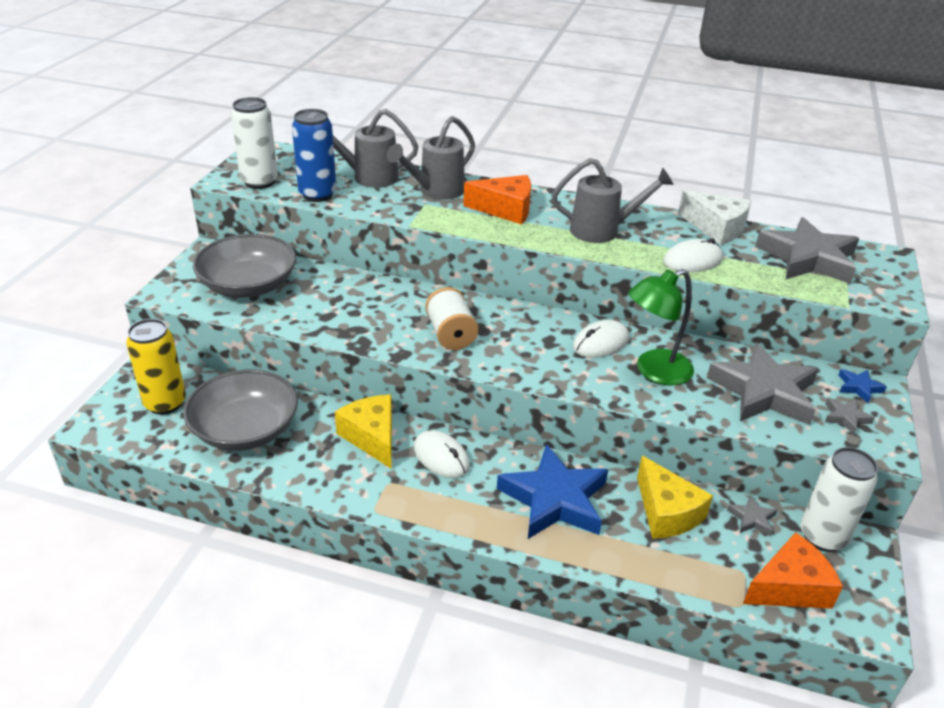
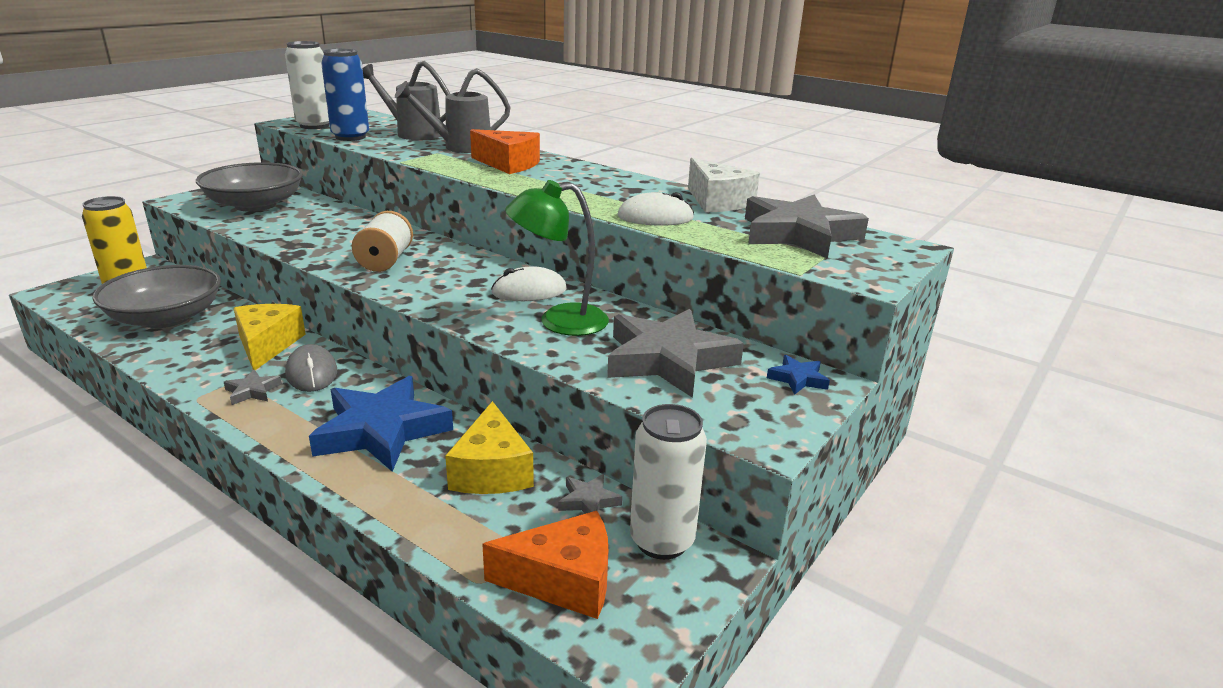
camera: 20 degrees right, 10 degrees down
(441, 457) = (312, 373): white mouse -> grey mouse
(602, 230) = (586, 187): grey watering can -> none
(845, 417) = (748, 401): grey star -> grey star (252, 391)

